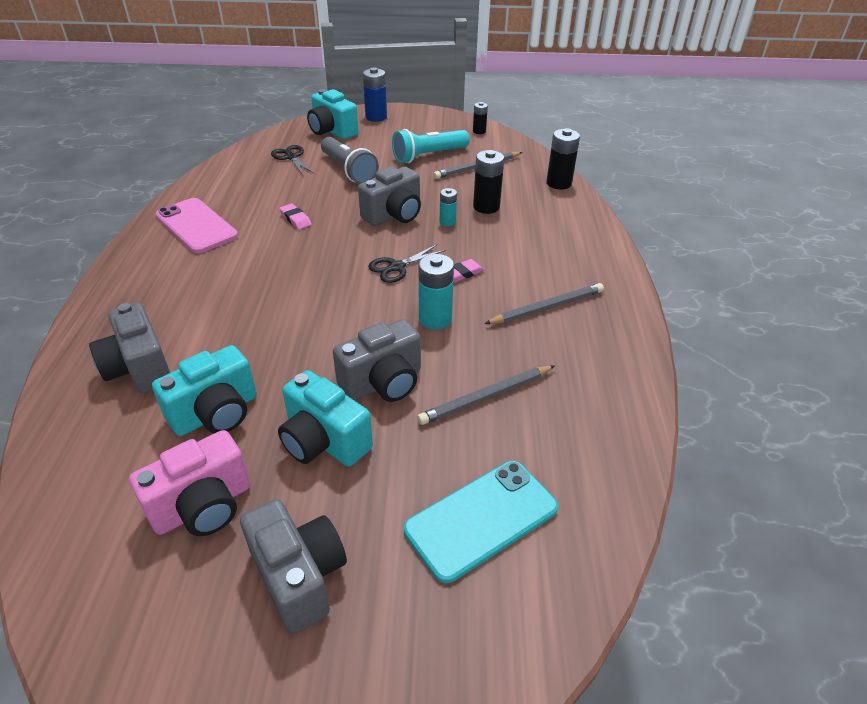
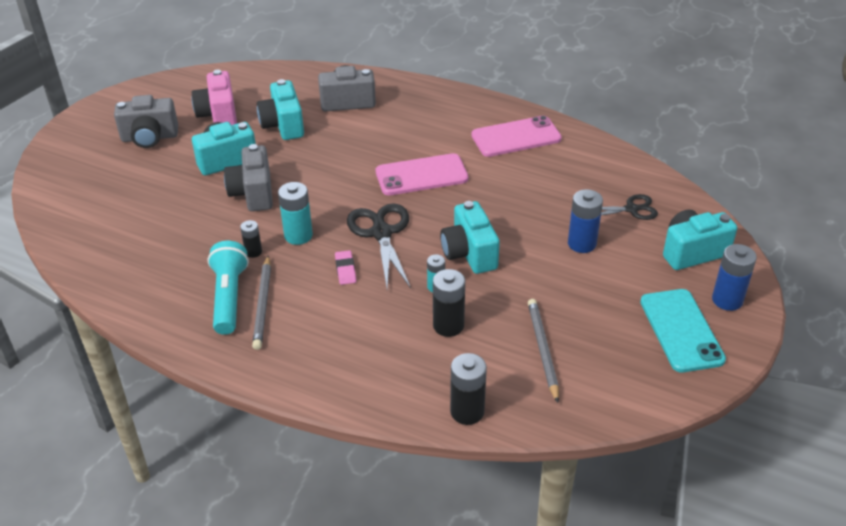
camera: 115 degrees right, 0 degrees up
(288, 267) = (421, 175): none -> pink phone
(295, 219) = (497, 191): pink eraser -> none
(348, 170) = (582, 243): grey flashlight -> blue battery
(394, 215) = (469, 253): grey camera -> turquoise camera
(397, 267) = (381, 233): black scissors -> black scissors, size x1.63
(429, 156) = (592, 317): turquoise flashlight -> turquoise flashlight (229, 297)
(479, 131) = (649, 390): black battery -> black battery (253, 252)
(481, 519) = (119, 203): turquoise phone -> turquoise phone (681, 330)
(486, 397) = (200, 235): grey pencil -> none

